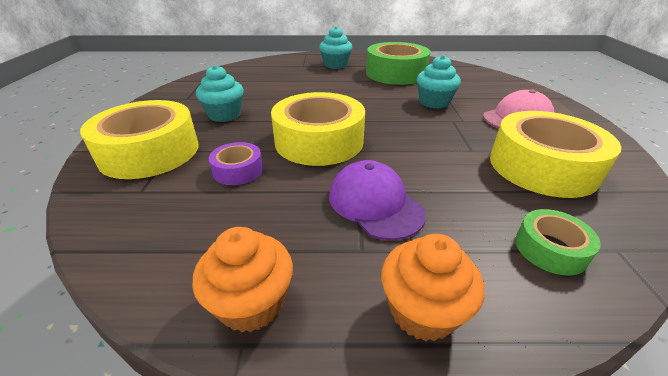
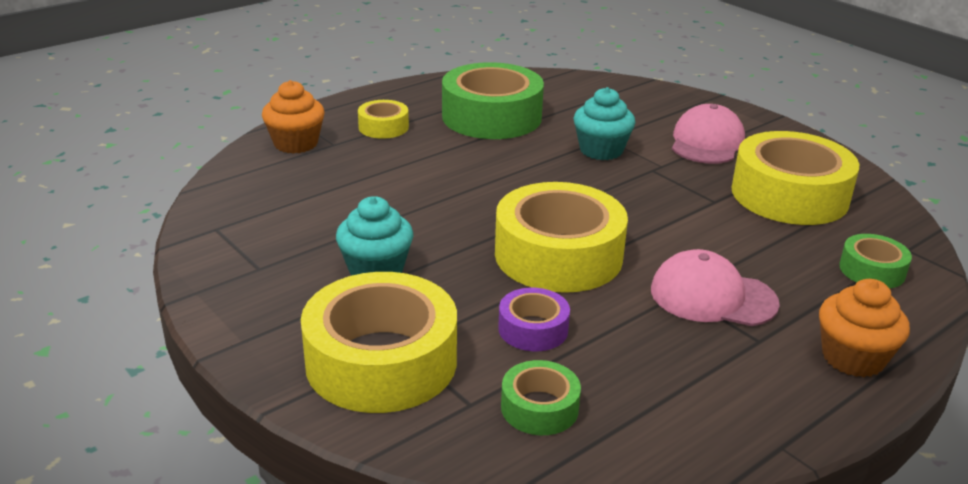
camera: 40 degrees left, 5 degrees down
(162, 212) = (539, 408): none -> green tape
(251, 303) = (746, 421): orange cupcake -> orange cupcake (296, 143)
(335, 65) = (383, 127): turquoise cupcake -> yellow tape
(375, 203) = (712, 296): purple cap -> pink cap

